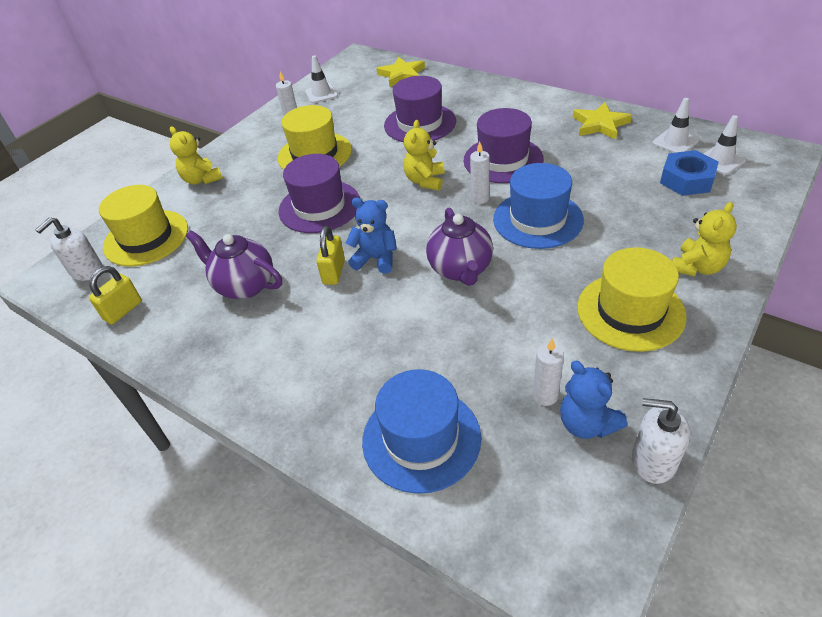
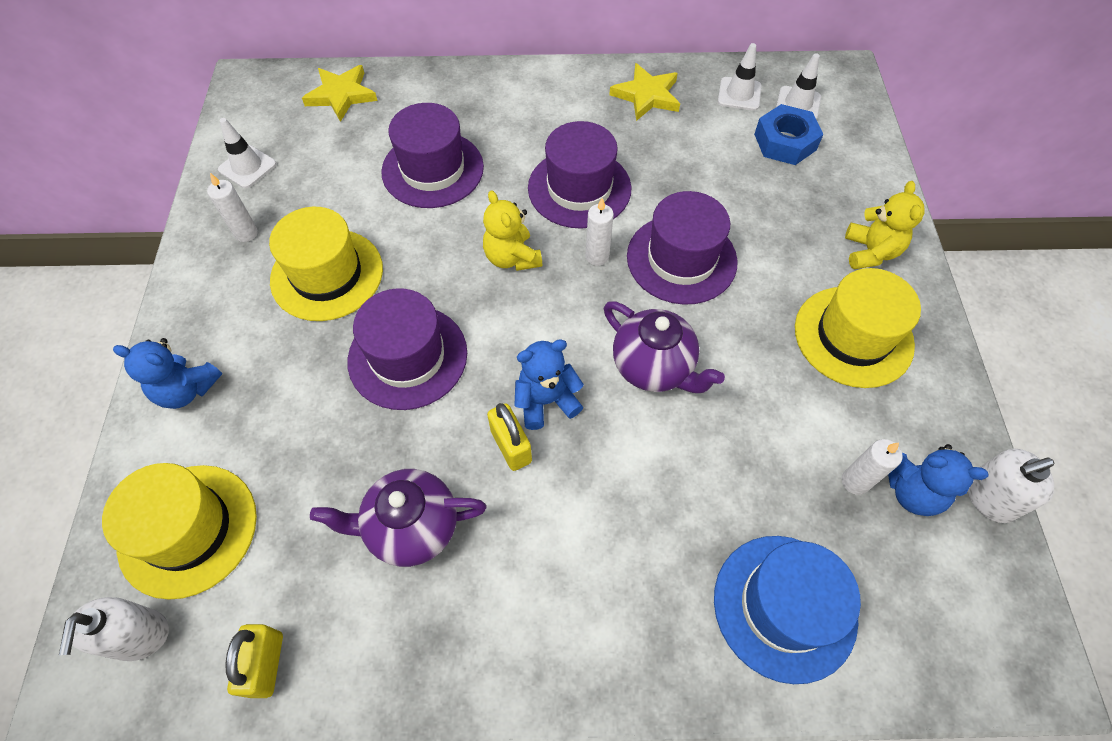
camera: 40 degrees left, 15 degrees up
(202, 179) = (187, 389): yellow teddy bear -> blue teddy bear
(538, 219) = (681, 259): blue hat -> purple hat

